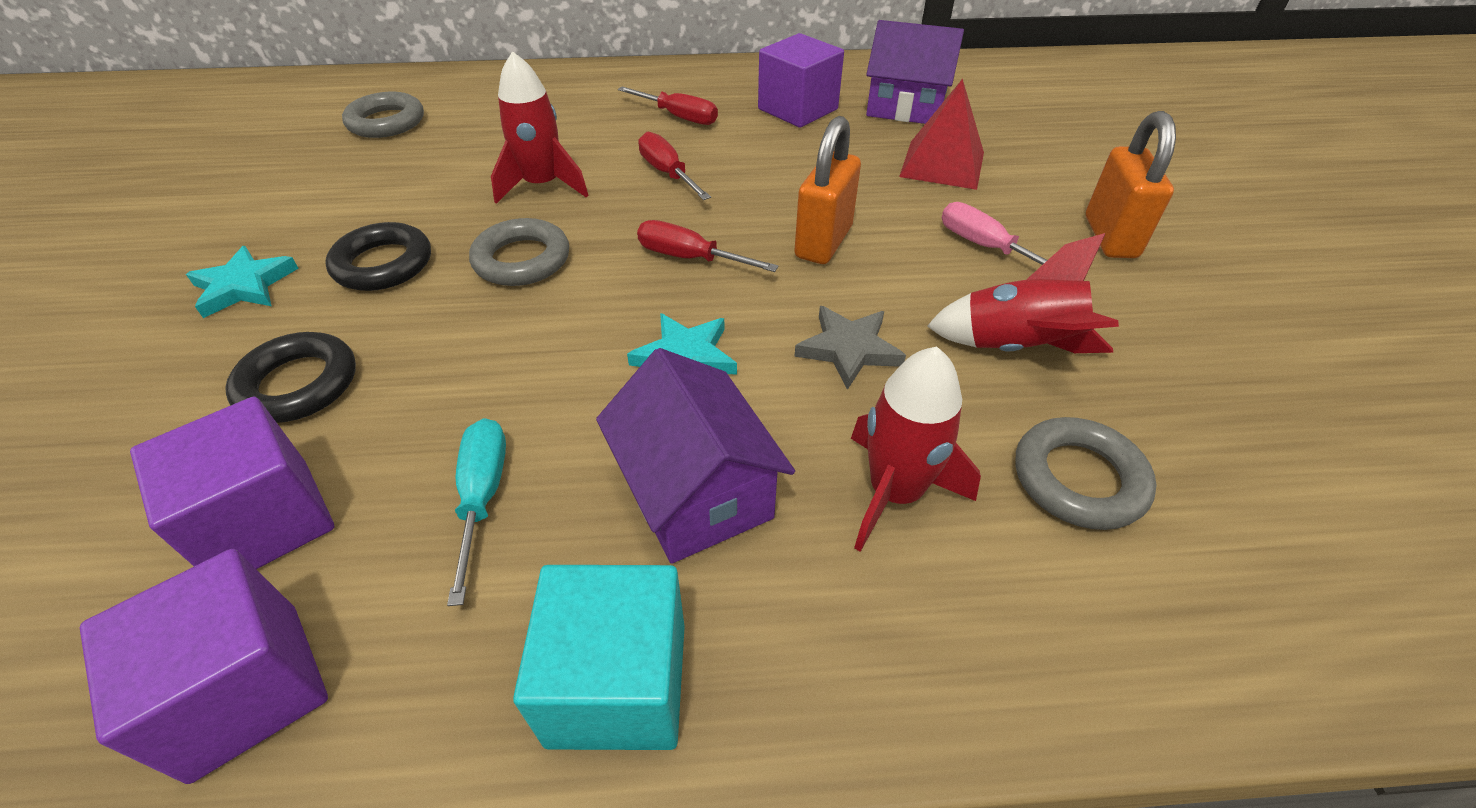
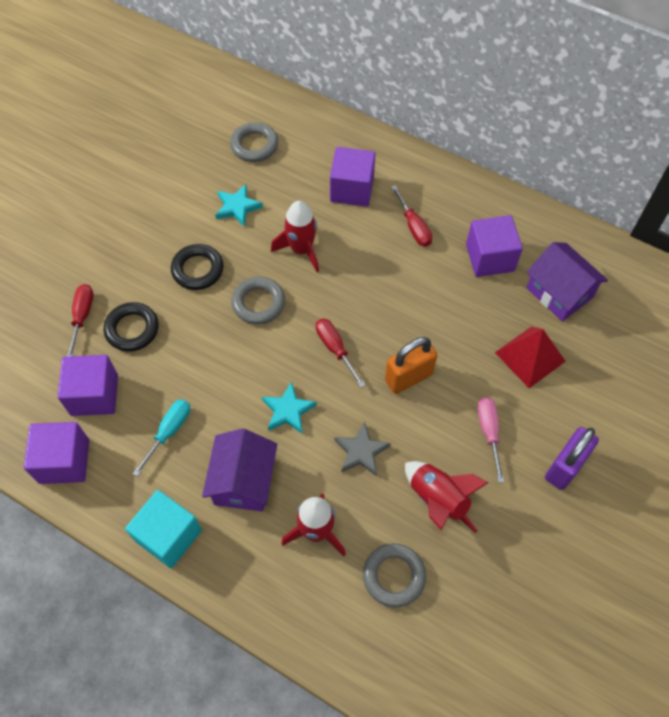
camera: 35 degrees right, 15 degrees up
(244, 286) = (135, 251): turquoise star -> turquoise star (237, 207)
(565, 114) = (352, 189): none -> purple cube
(668, 173) = (371, 276): red screwdriver -> red screwdriver (82, 317)
(1110, 237) = (564, 467): orange padlock -> purple padlock

